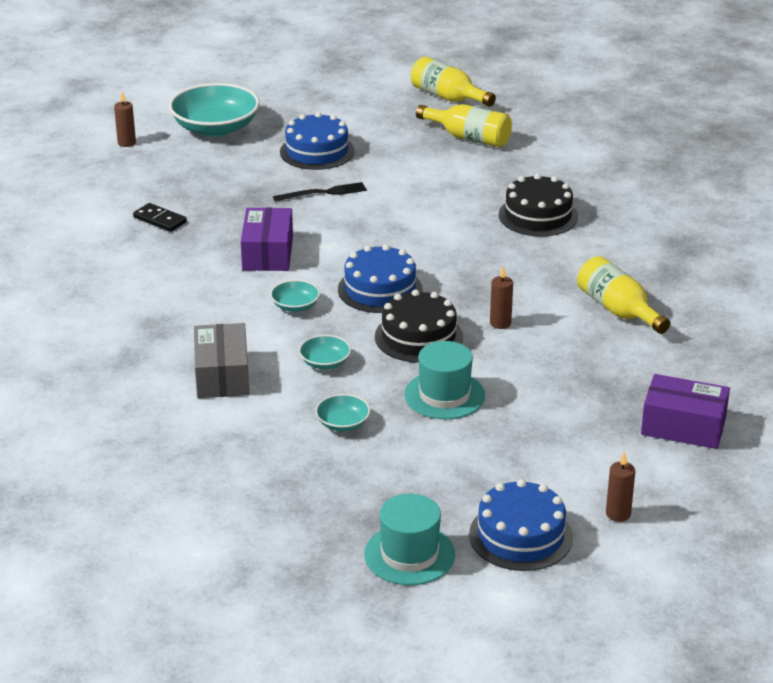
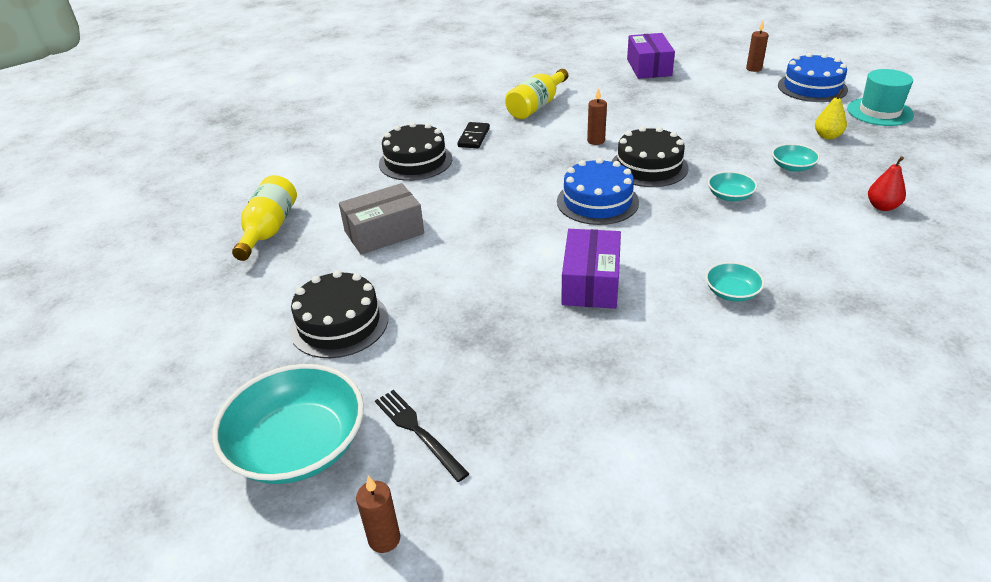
camera: 110 degrees left, 5 degrees up
(160, 220) = (585, 395): black domino -> black domino (474, 137)
(222, 375) = (809, 238): grey box -> grey box (384, 232)
(227, 441) = (882, 207): none -> red pear
(267, 253) = (591, 282): purple box -> purple box turned 60 degrees counterclockwise
(295, 306) = (666, 236): turquoise bowl -> turquoise bowl (732, 292)
(317, 151) = (339, 323): blue cake -> black cake
(323, 193) = (439, 287): black fork -> black fork (418, 431)
(385, 480) = (827, 136): none -> yellow pear
(444, 395) = (710, 139): turquoise hat -> none
(448, 97) = (164, 268): yellow bottle -> none

